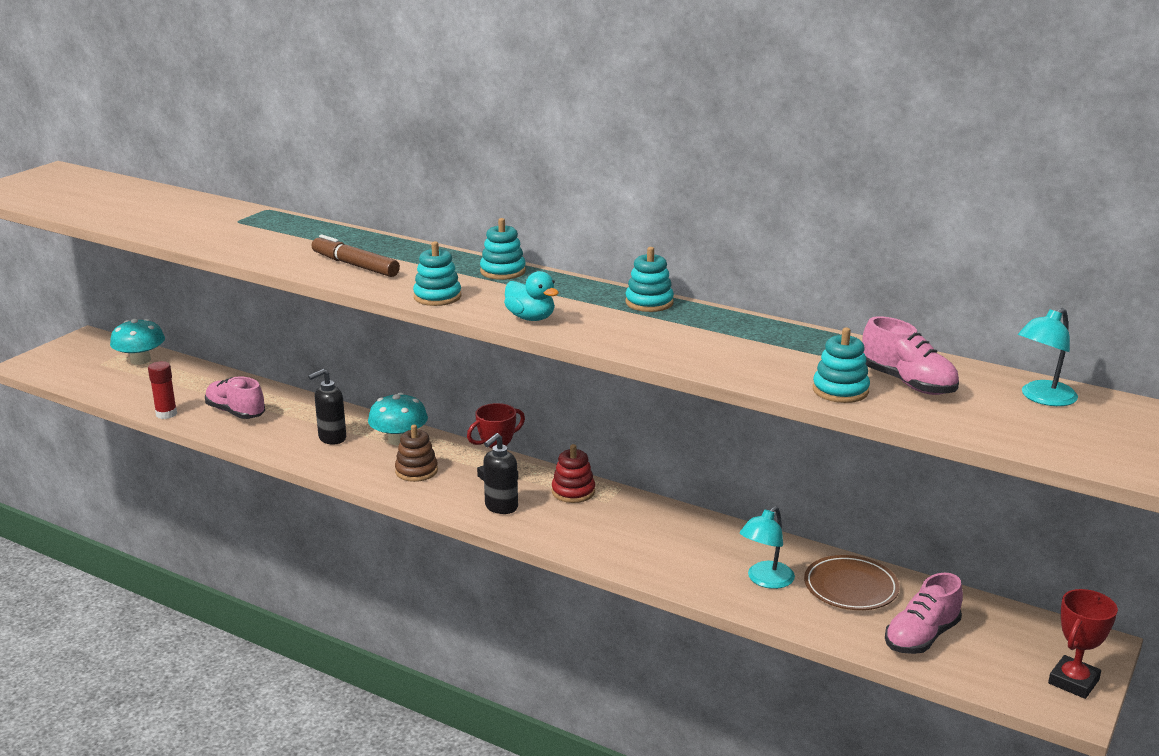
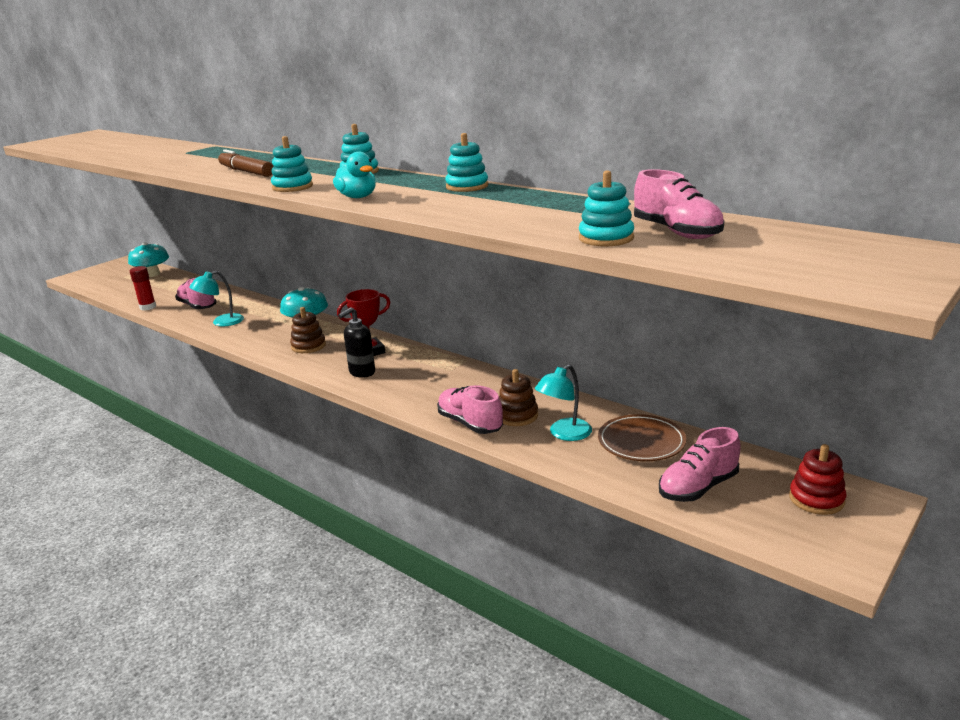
camera: 10 degrees right, 0 degrees up
(332, 438) = (257, 323): black soap dispenser -> none
(573, 492) = (425, 362): red stacking toy -> red stacking toy (816, 499)
(656, 571) = (470, 424): none -> pink shoe
(706, 559) = (517, 415): none -> brown stacking toy
(1042, 398) = (813, 241): turquoise lamp -> turquoise lamp (221, 322)
(1073, 681) = (847, 536): red trophy -> none

